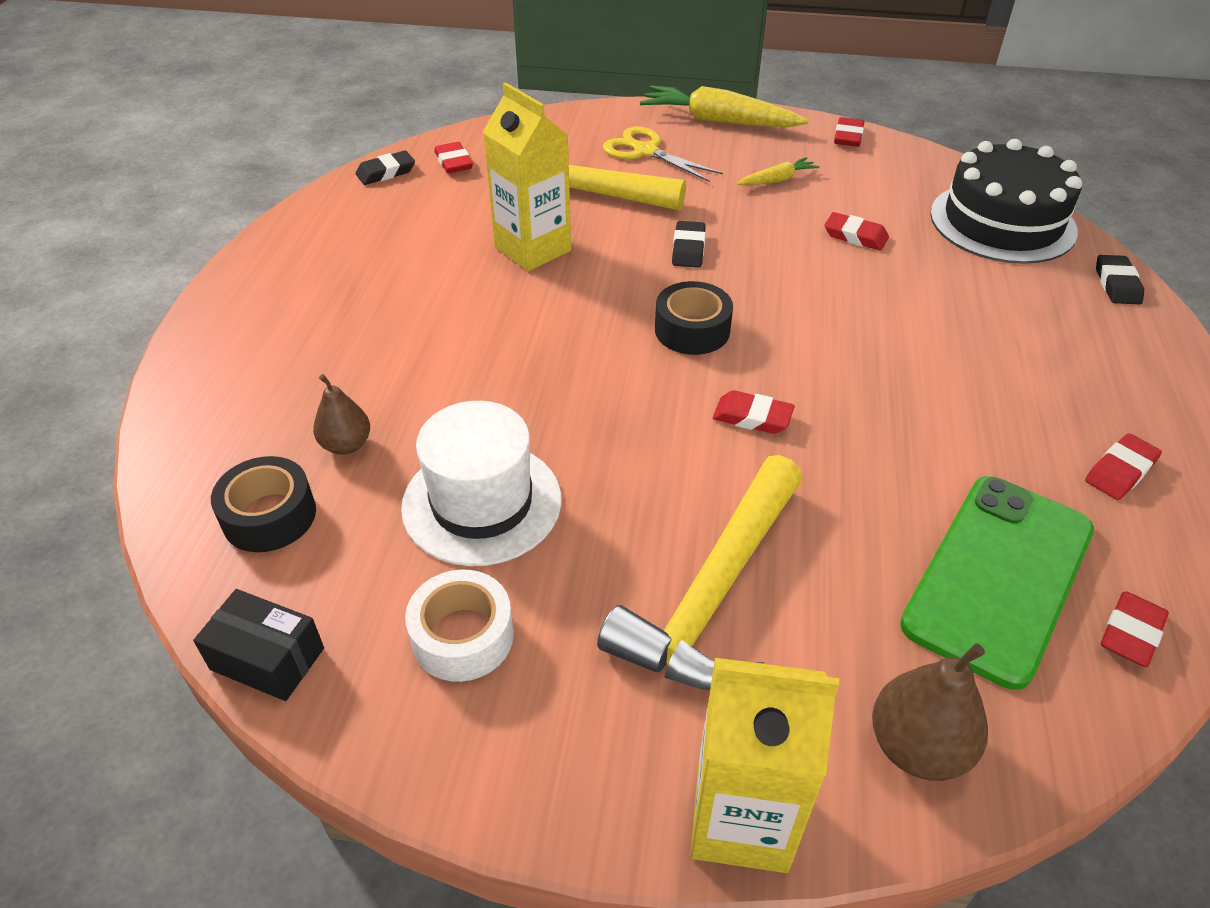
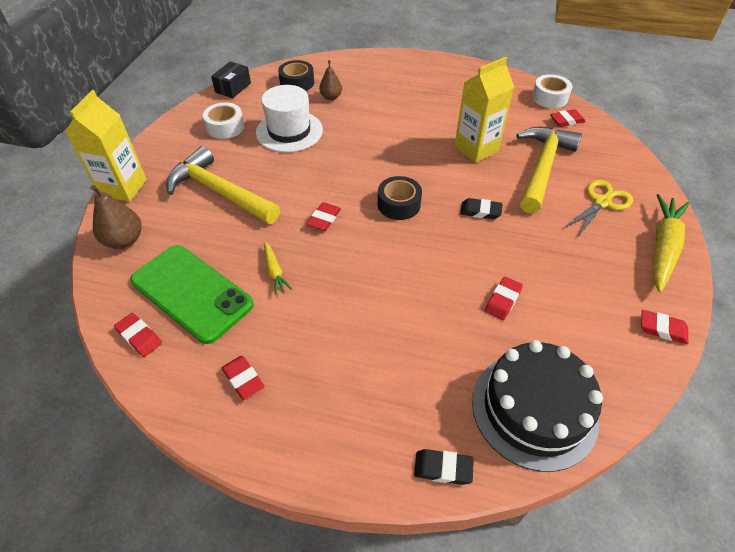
camera: 95 degrees right, 5 degrees up
(386, 172) = (549, 97): black eraser -> white tape
(777, 180) = (576, 268): yellow carrot -> yellow carrot (274, 271)

